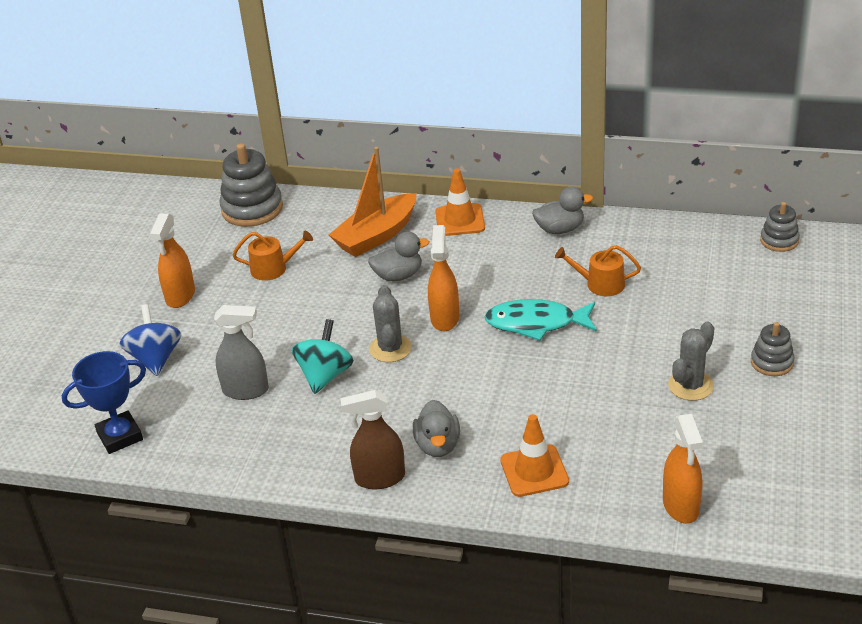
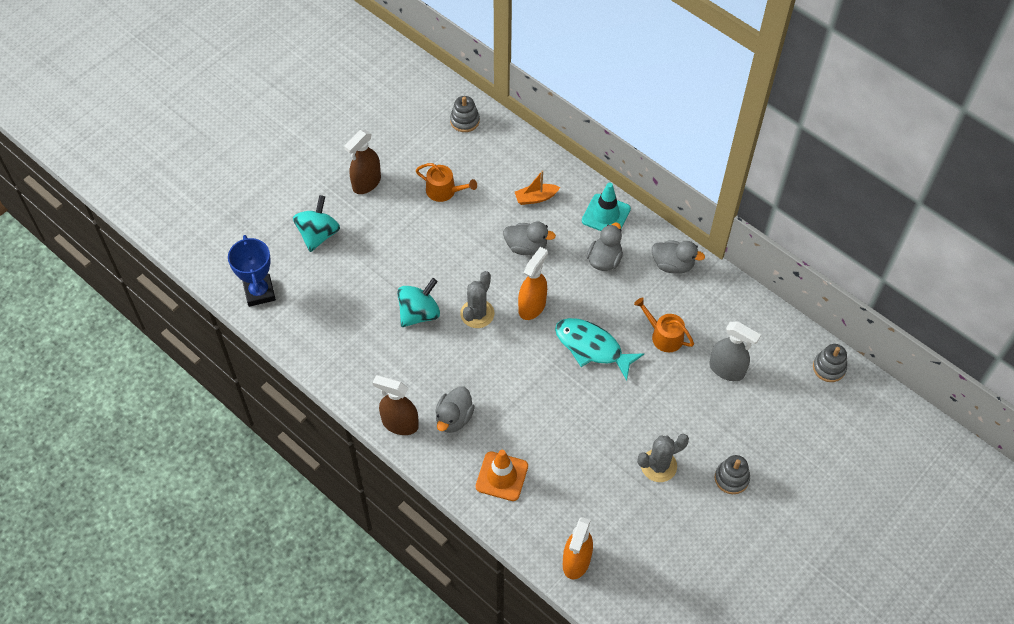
camera: 25 degrees right, 20 degrees up
(120, 436) = (259, 292): blue trophy -> blue trophy turned 75 degrees clockwise
(155, 359) = (318, 234): blue spinning top -> turquoise spinning top
(180, 296) = (366, 183): orange spray bottle -> brown spray bottle
(246, 390) = (360, 297): grey spray bottle -> grey spray bottle (727, 370)
(252, 209) = (464, 121): grey stacking toy -> grey stacking toy, size x0.57
(376, 236) = (536, 198): orange boat -> orange boat, size x0.52
(460, 220) = (606, 215): orange traffic cone -> turquoise traffic cone
(488, 253) = (604, 260): none -> grey duck

